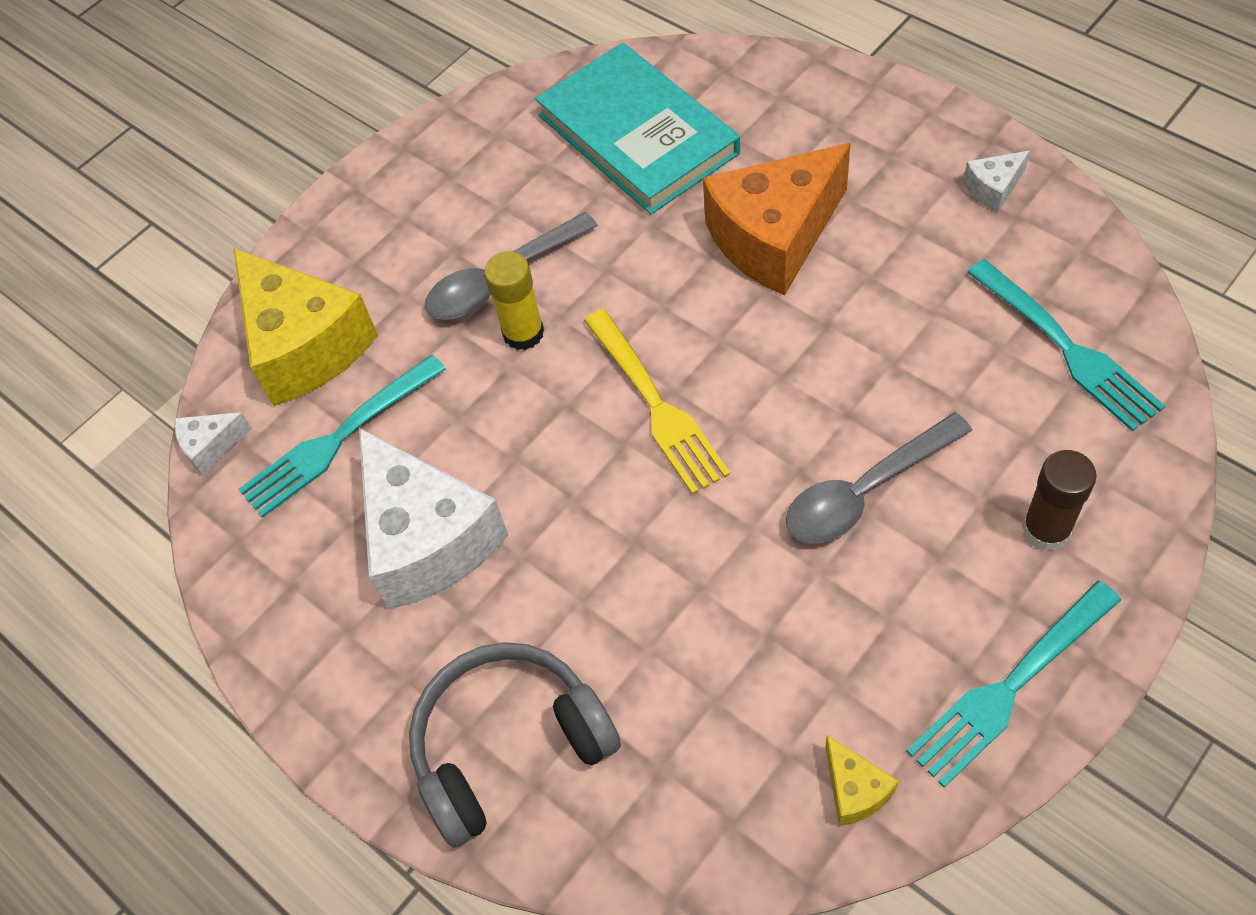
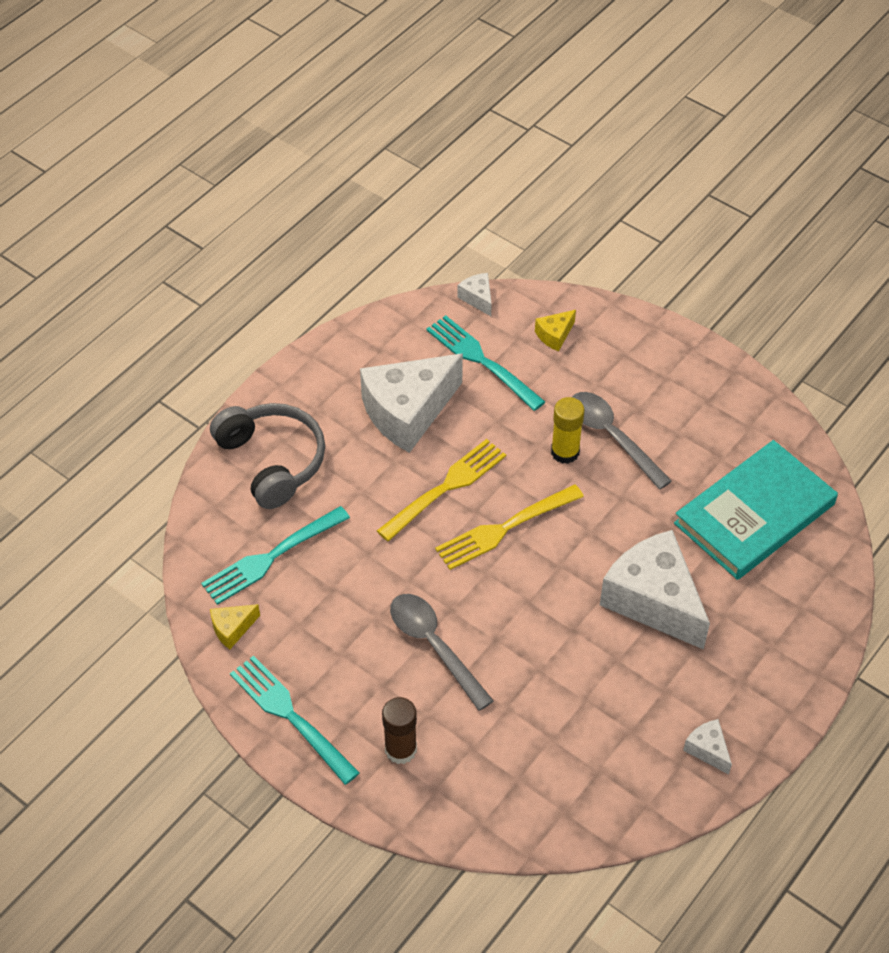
camera: 80 degrees right, 5 degrees down
(305, 345) = (554, 335): yellow cheese -> yellow cheese, size x0.43
(579, 482) = (446, 487): none -> yellow fork
(774, 237) = (653, 600): orange cheese -> white cheese
(1066, 348) = (551, 781): turquoise fork -> turquoise fork (271, 557)

